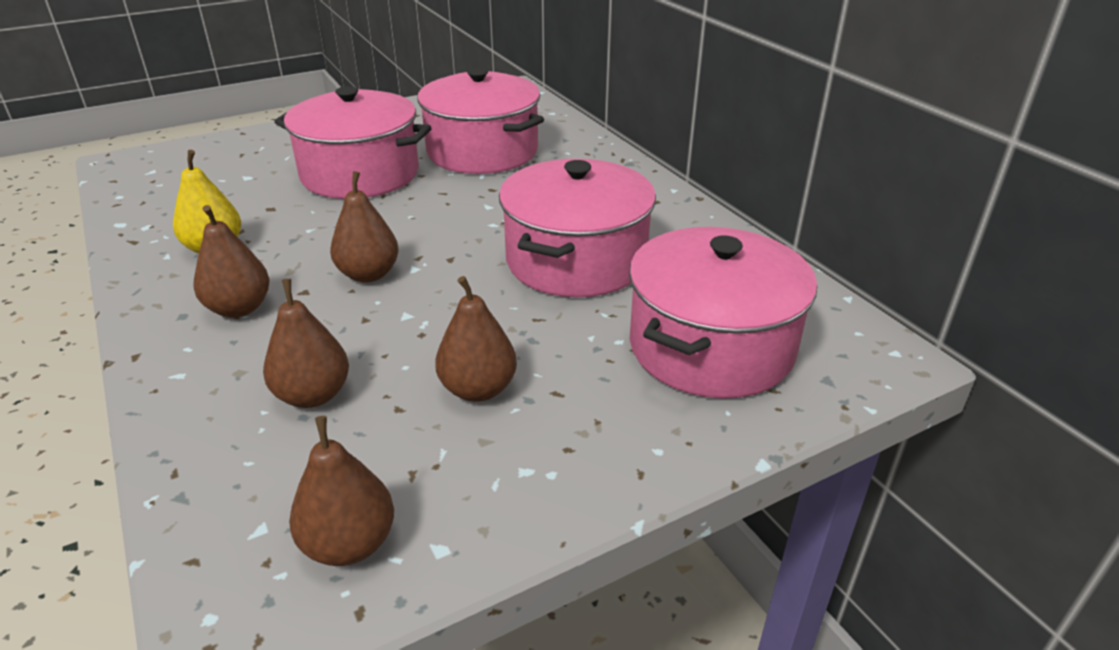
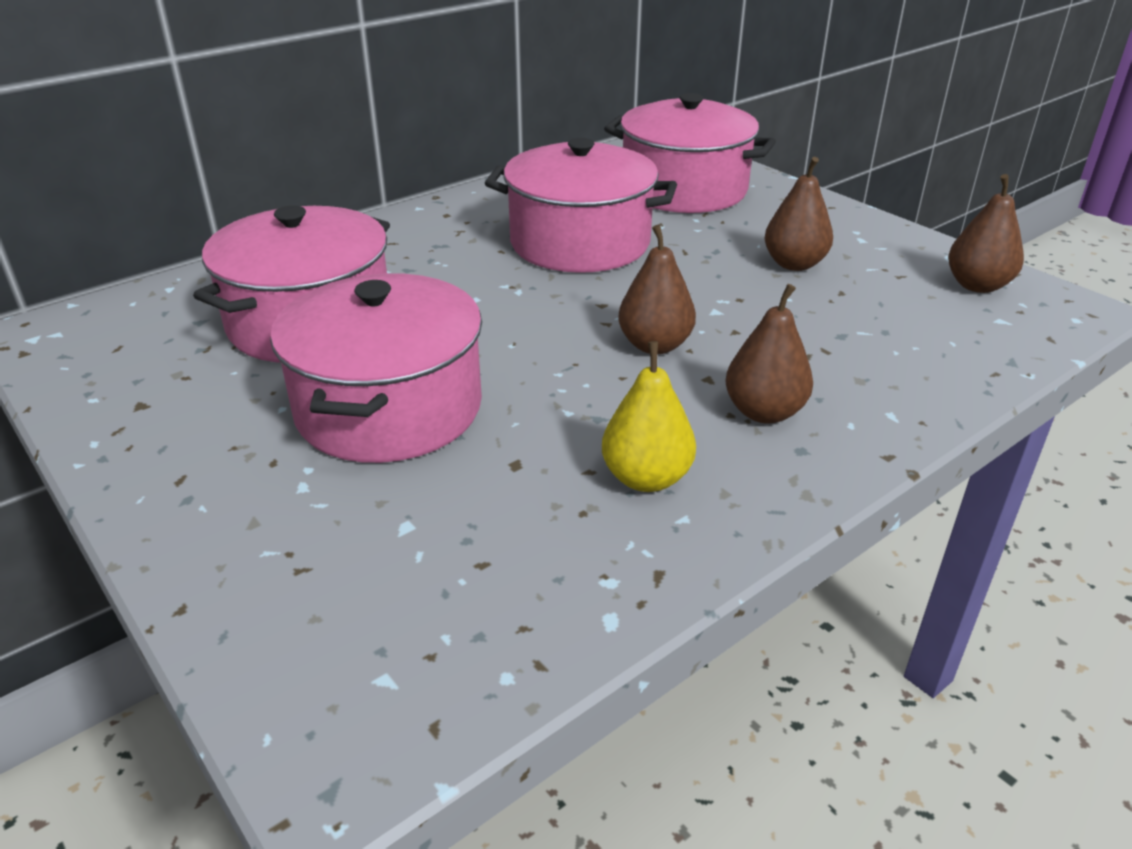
camera: 100 degrees left, 0 degrees up
(313, 395) = (858, 332): brown pear -> none

